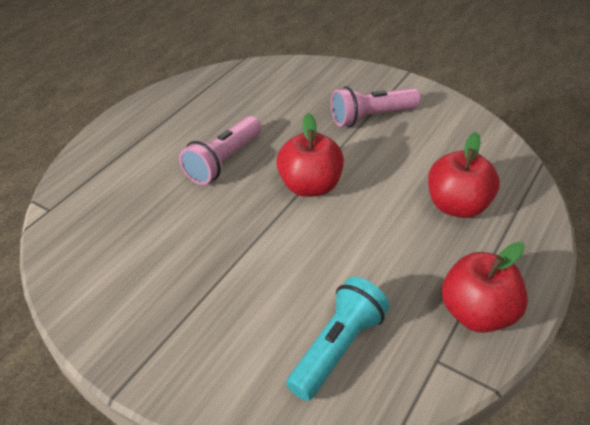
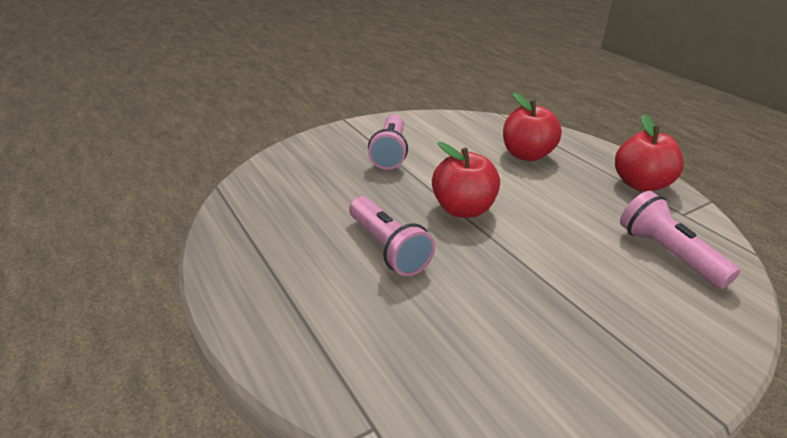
camera: 65 degrees left, 10 degrees down
(337, 348) = (667, 254): turquoise flashlight -> pink flashlight

